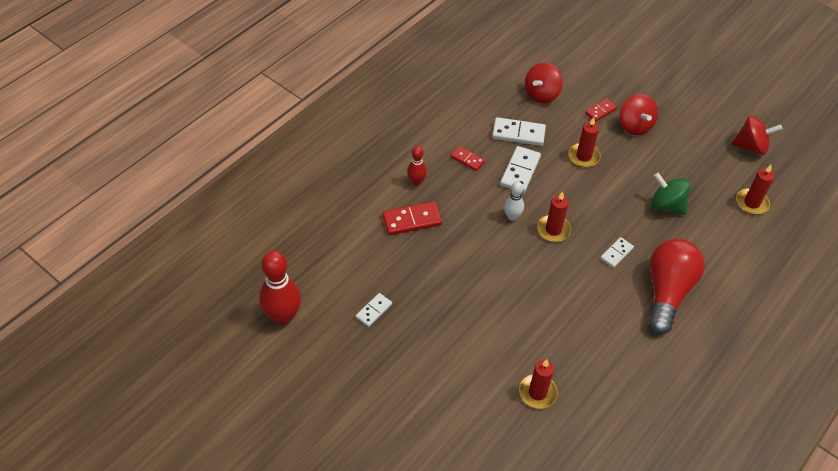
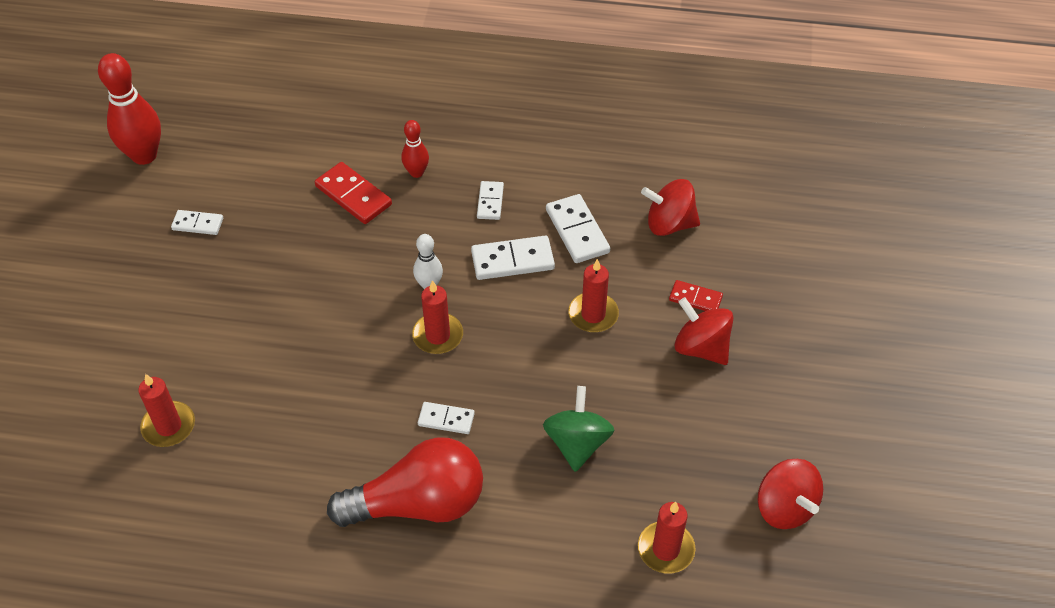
camera: 60 degrees right, 0 degrees up
(467, 159) = (490, 202): red domino -> white domino
(634, 126) = (701, 347): red spinning top -> red spinning top turned 90 degrees clockwise

